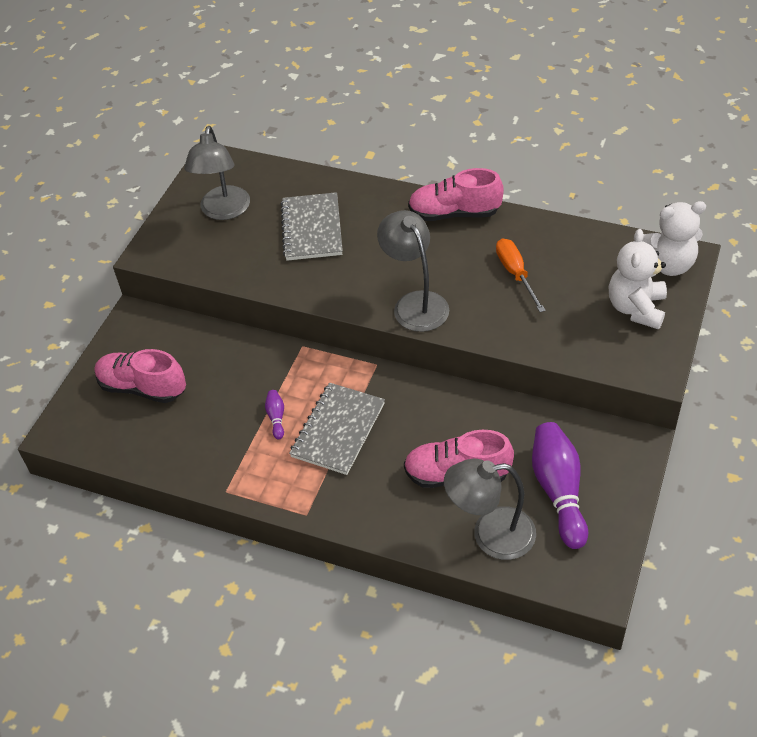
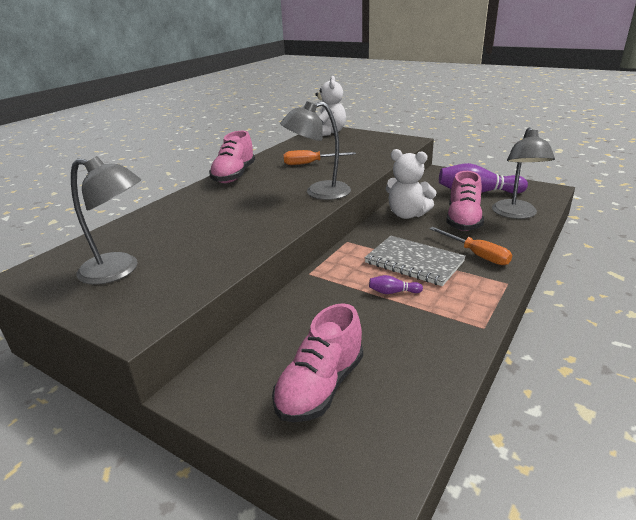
camera: 80 degrees left, 20 degrees down
(312, 229) = (196, 226): grey notebook -> none
(365, 487) = (476, 255): none -> orange screwdriver
(636, 308) = (359, 140): white teddy bear -> white teddy bear (407, 214)

